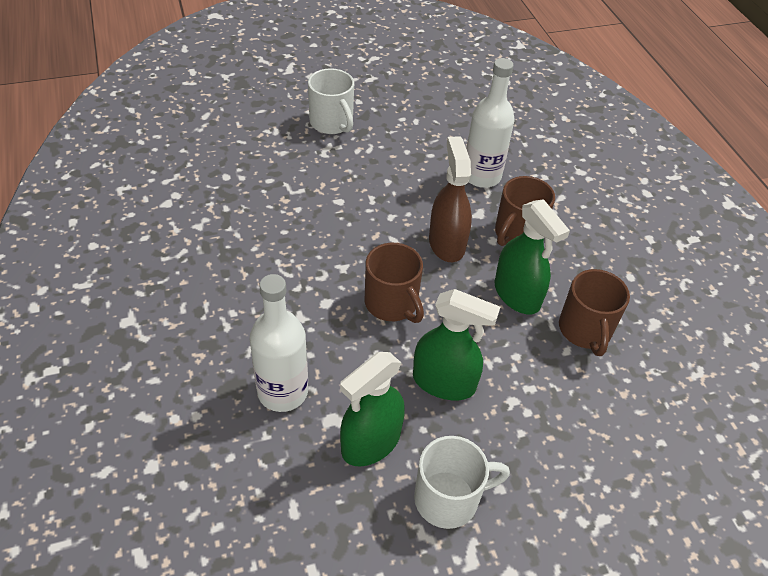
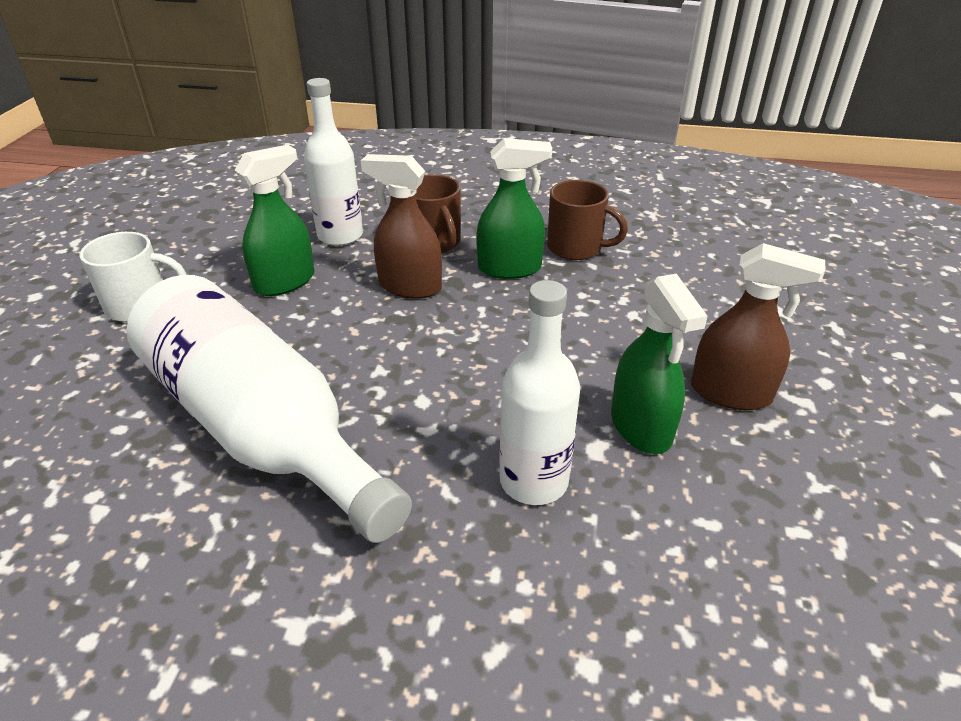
camera: 60 degrees left, 10 degrees down
(257, 236) = (261, 429): none -> white bottle
(392, 304) = (462, 350): brown mug -> none
(444, 382) = (589, 349): green spray bottle -> green spray bottle (285, 282)
(448, 498) = (731, 393): white mug -> brown spray bottle

